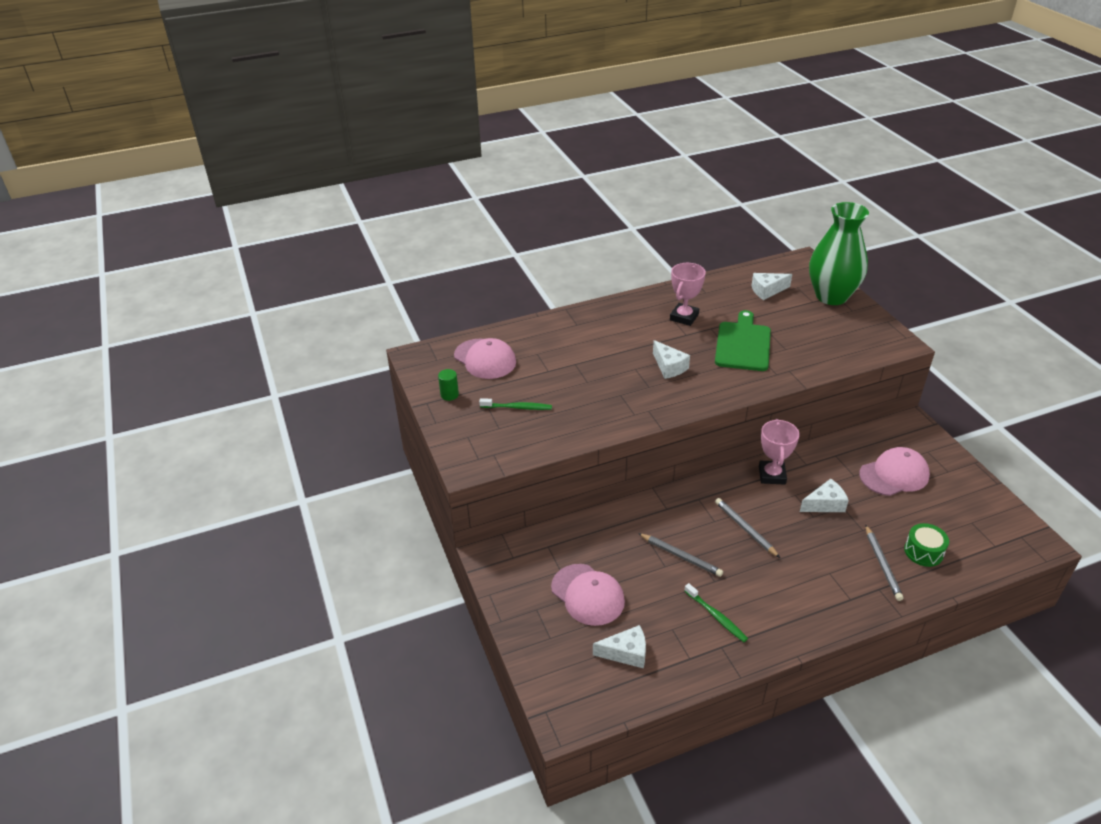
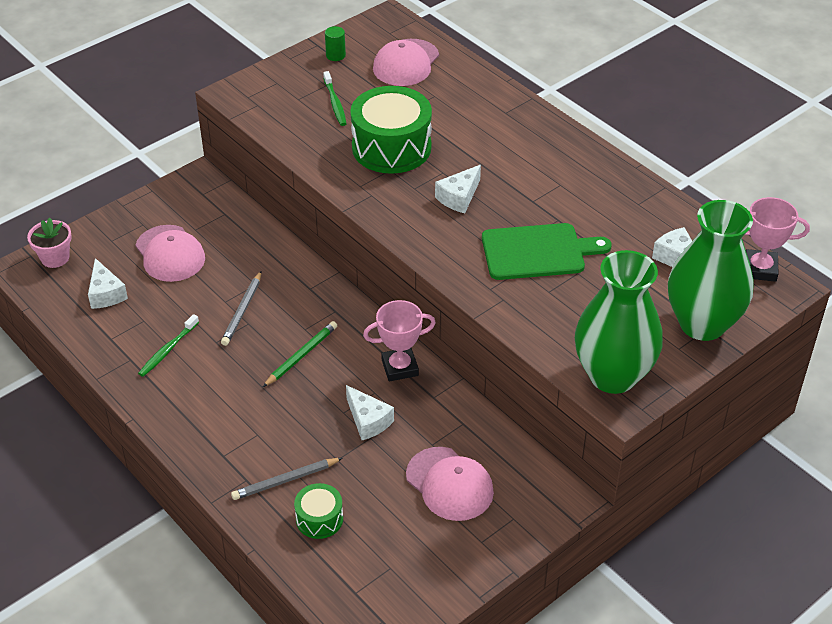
camera: 70 degrees right, 5 degrees up
(558, 689) = (55, 258): none -> pink flower pot
(587, 594) = (170, 254): pink cap -> pink cap turned 60 degrees counterclockwise
(593, 388) = (391, 147): none -> green drum
(684, 317) = (569, 193): pink trophy -> pink trophy (760, 269)
(745, 529) = (301, 355): grey pencil -> green pencil
(874, 341) = (612, 375): none -> green vase

